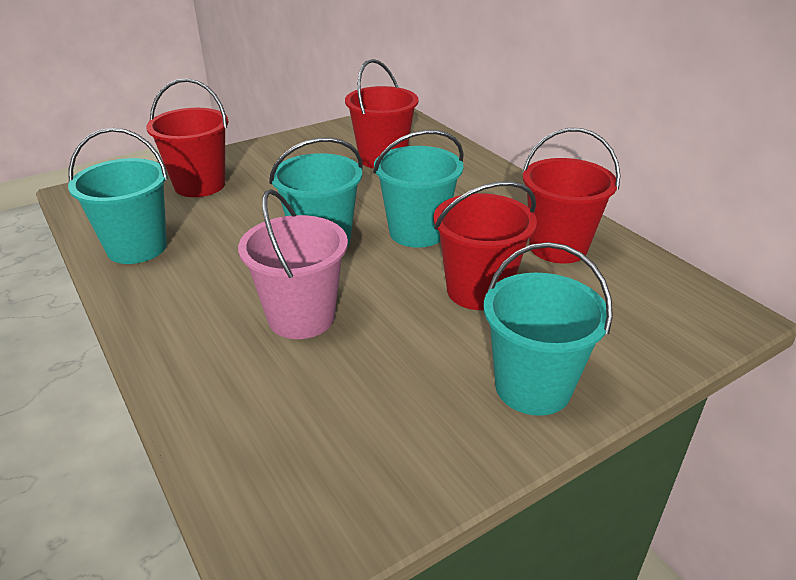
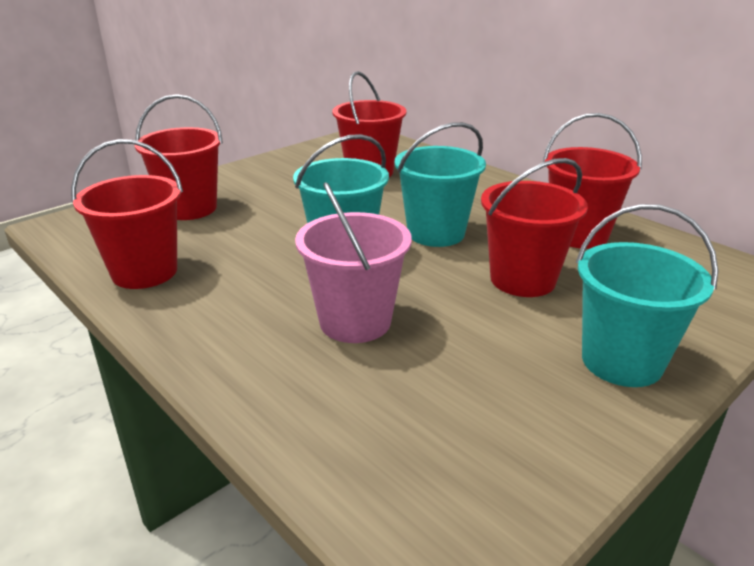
camera: 10 degrees left, 5 degrees down
(137, 247) = (144, 272): turquoise bucket -> red bucket

